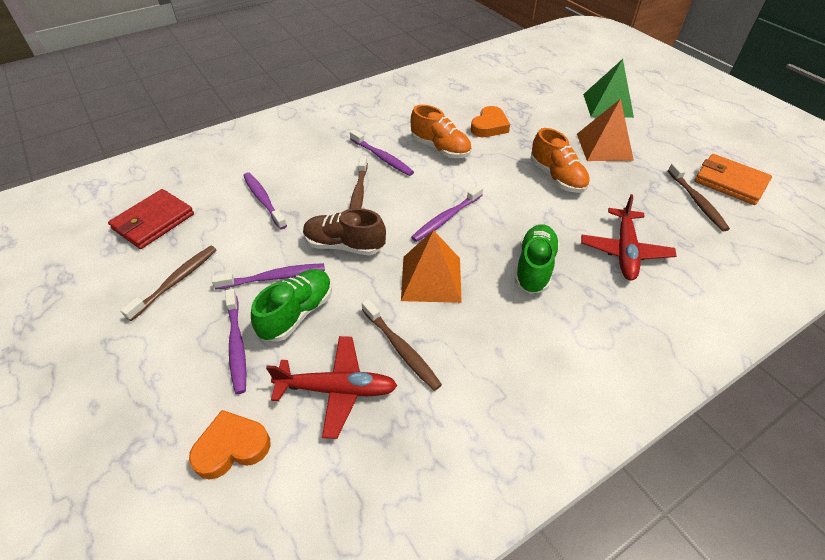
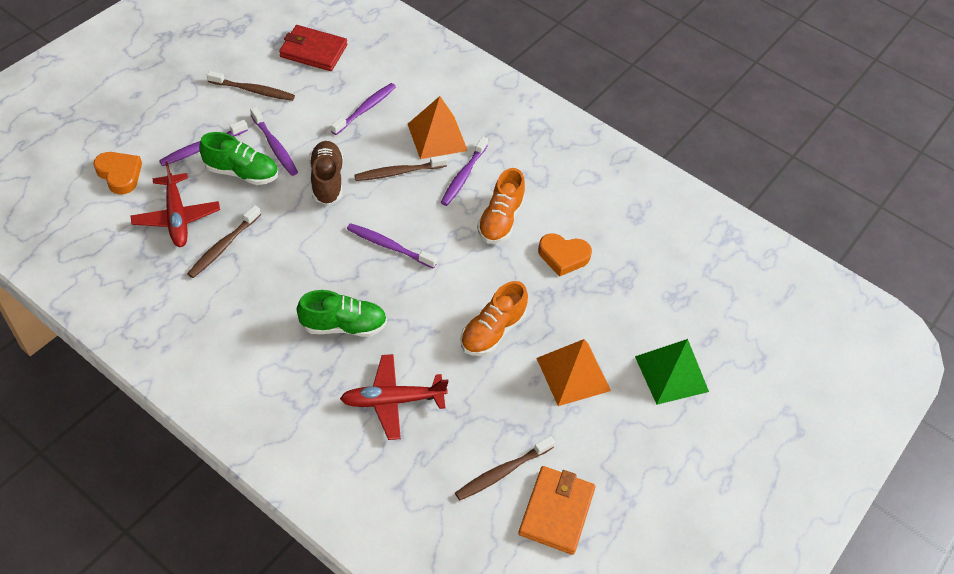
camera: 65 degrees right, 5 degrees up
(431, 278) = (305, 250): orange pyramid -> orange pyramid (437, 137)

